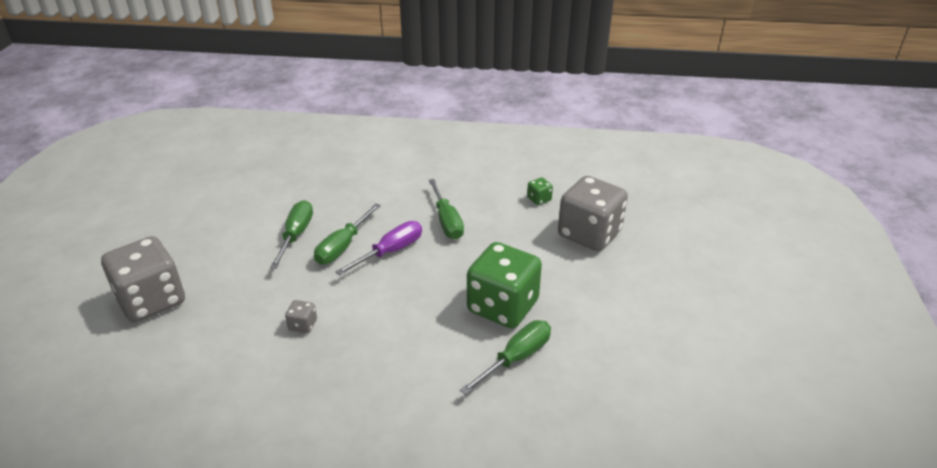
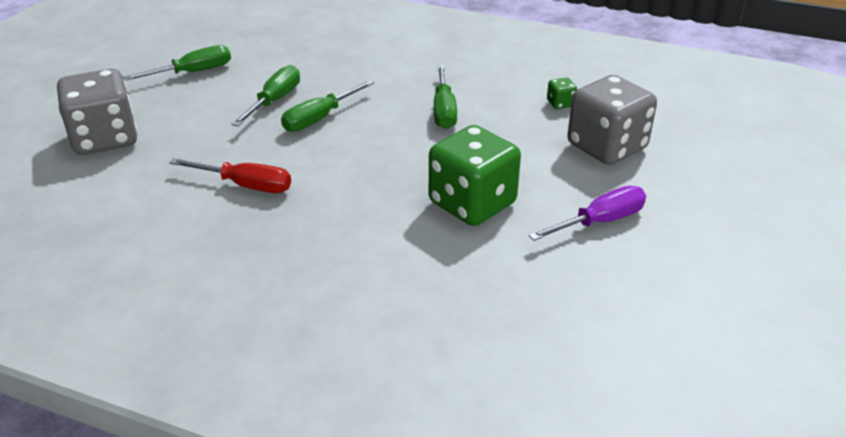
camera: 15 degrees right, 0 degrees up
(303, 325) = (245, 185): grey dice -> red screwdriver
(390, 251) = (368, 131): purple screwdriver -> purple screwdriver (599, 222)
(516, 358) = (466, 257): green screwdriver -> green screwdriver (193, 72)

